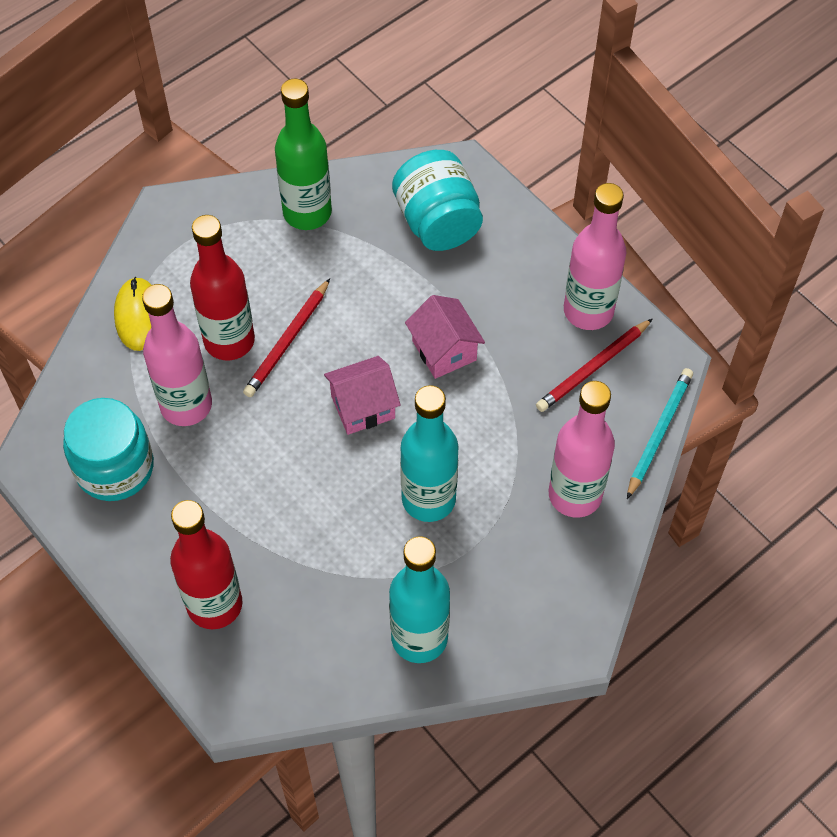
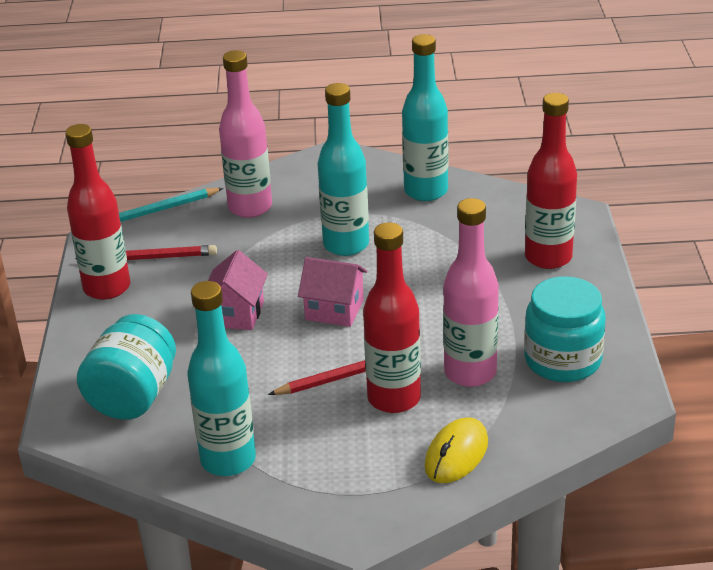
camera: 140 degrees left, 25 degrees down
(307, 212) = (228, 460): green bottle -> turquoise bottle
(588, 311) = (107, 288): pink bottle -> red bottle

